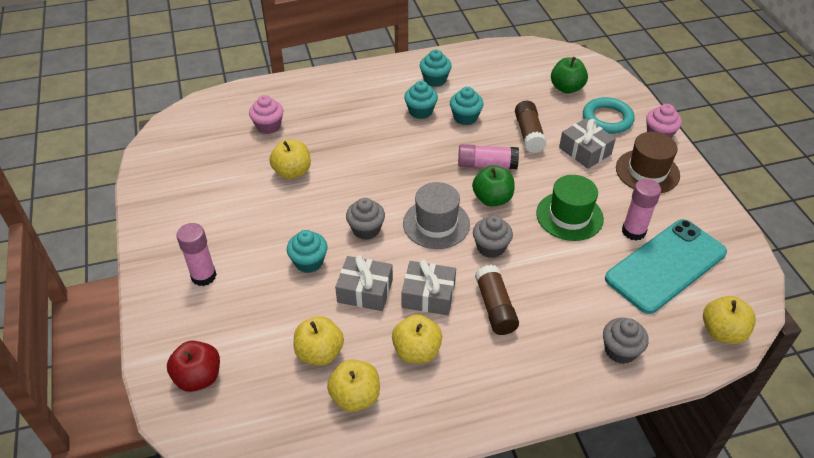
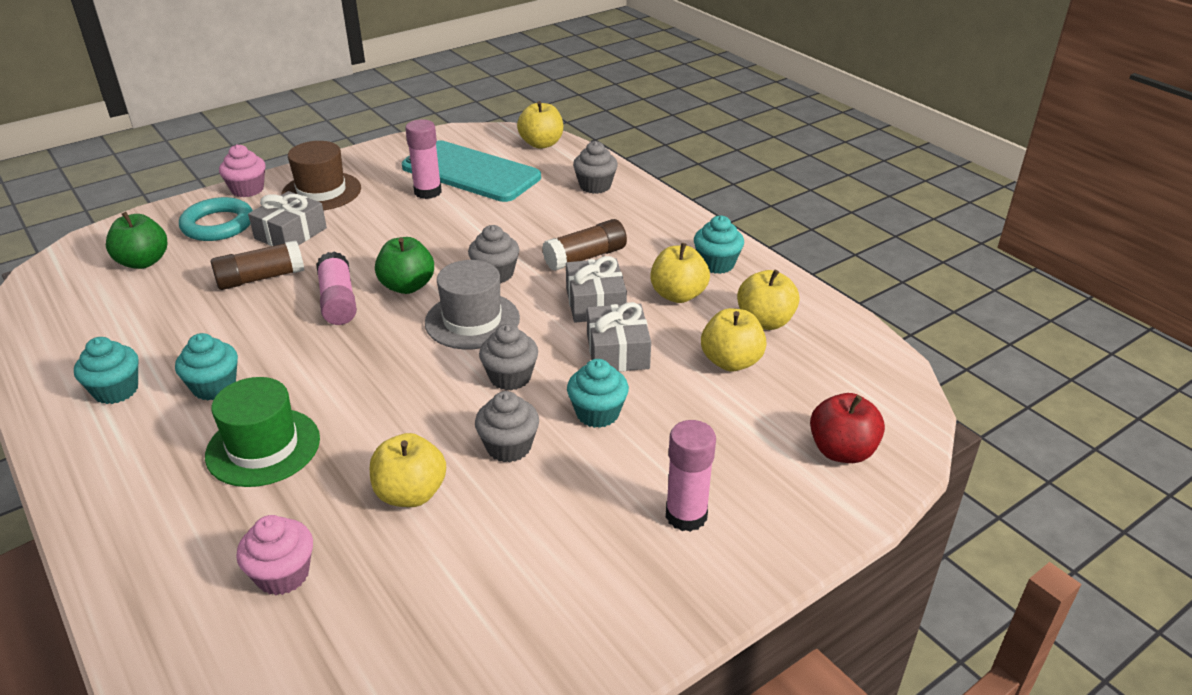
camera: 110 degrees left, 10 degrees down
(304, 215) = (509, 447): none -> grey cupcake
(465, 117) = (227, 339): turquoise cupcake -> turquoise cupcake (716, 264)
(569, 216) = (418, 230): green hat -> green hat (263, 447)

